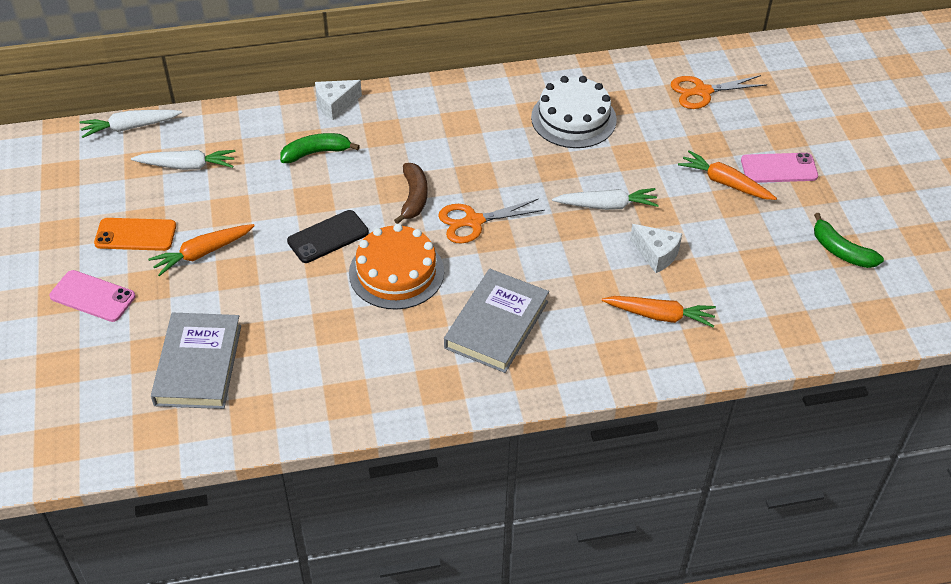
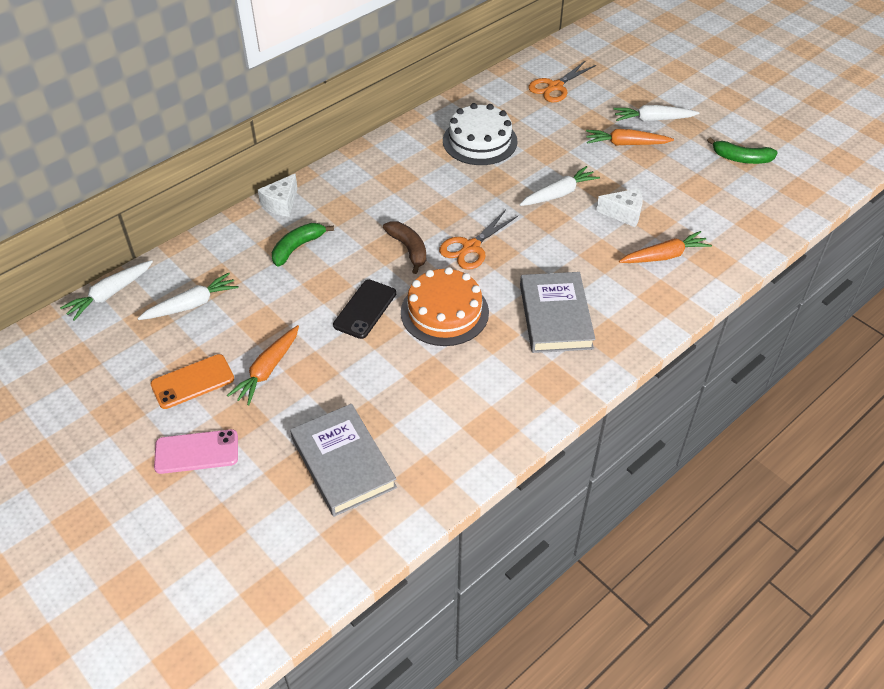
camera: 30 degrees left, 0 degrees up
(779, 168) = (653, 119): pink phone -> white carrot

